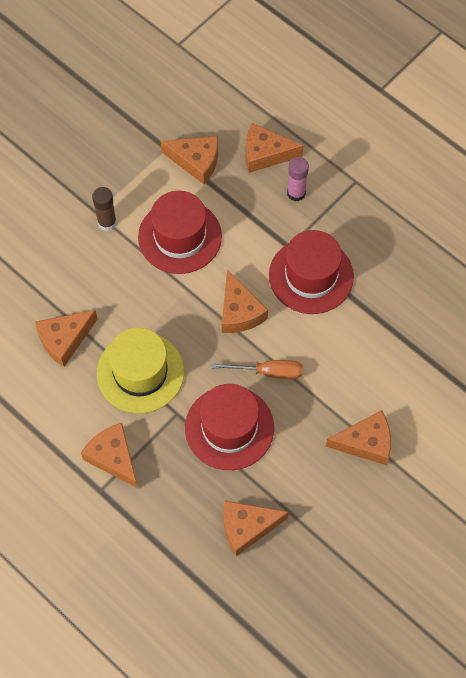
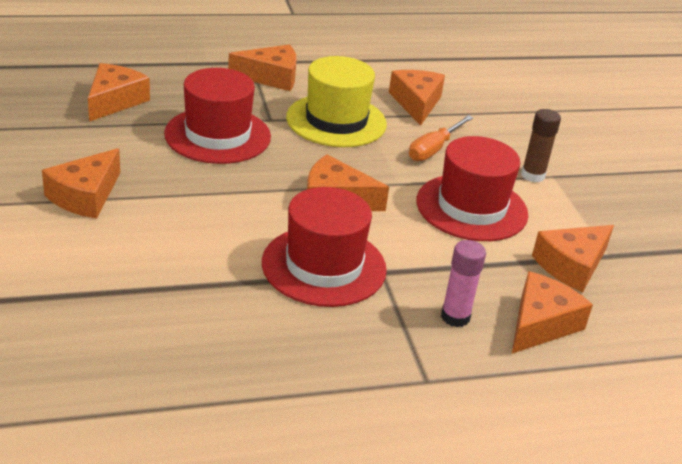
camera: 120 degrees right, 30 degrees down
(268, 372) = (244, 182): orange screwdriver -> orange screwdriver (434, 149)

